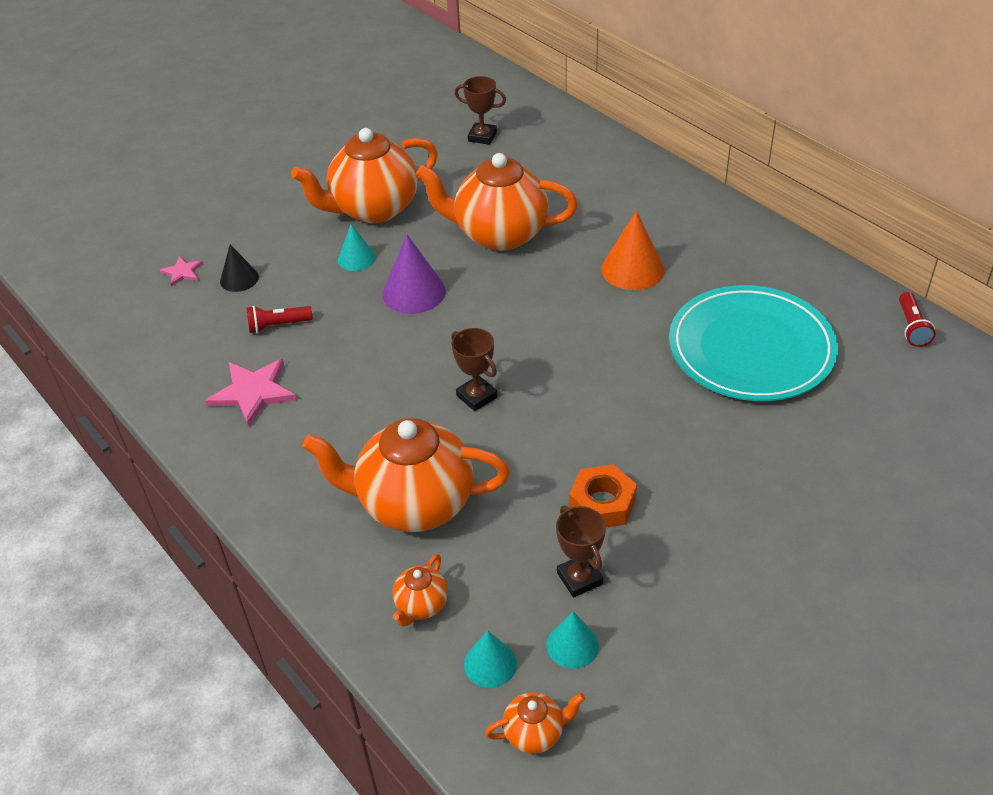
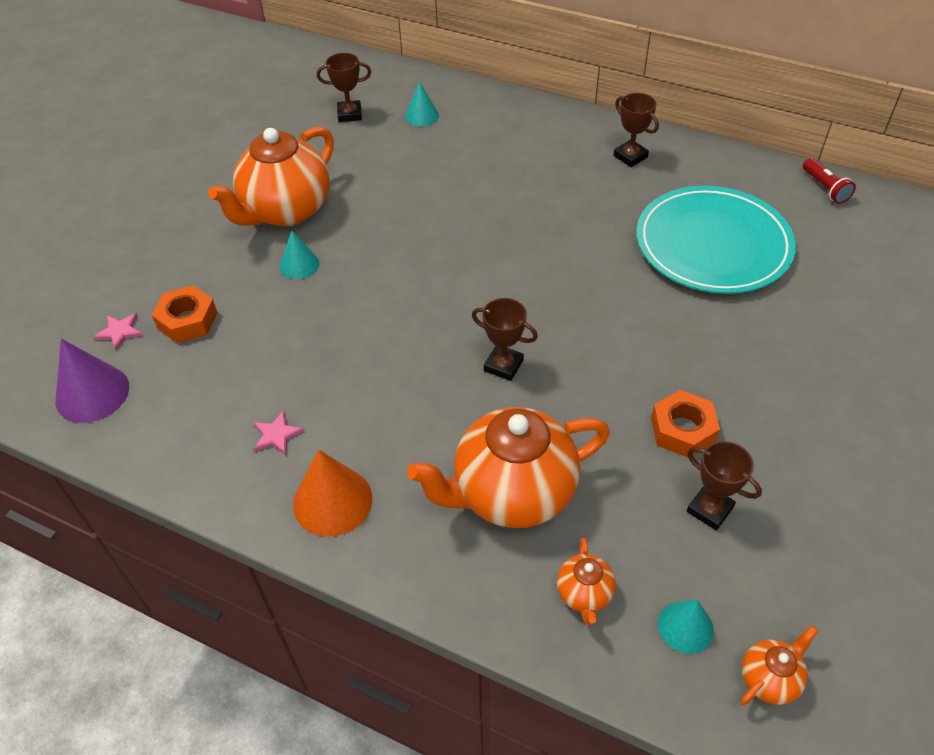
camera: 25 degrees left, 5 degrees up
(239, 279) = (187, 320): black cone -> orange nut
(253, 392) = (276, 435): pink star -> pink star, size x0.54
(278, 325) = (259, 357): red flashlight -> none
(414, 292) = (378, 282): purple cone -> purple cone (92, 393)
(499, 234) = (425, 202): orange teapot -> none
(572, 645) = (745, 577): turquoise cone -> turquoise cone (422, 116)
(632, 269) = (567, 202): orange cone -> orange cone (332, 501)
(725, 243) = (630, 156): none -> brown trophy

